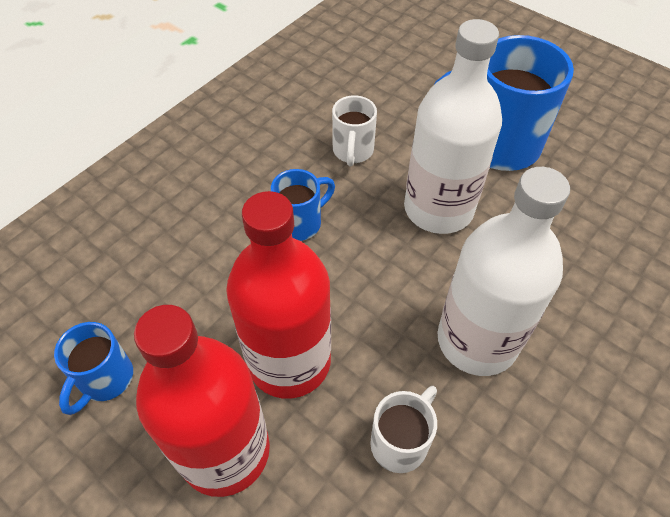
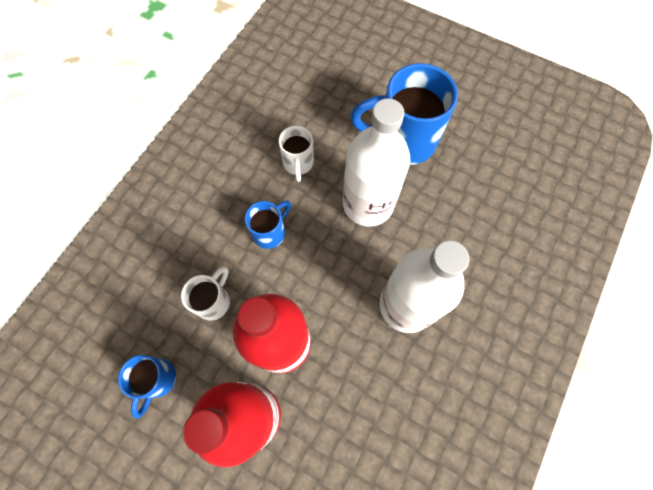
camera: 10 degrees left, 15 degrees up
(400, 442) = (365, 388): white mug -> white mug (214, 301)

